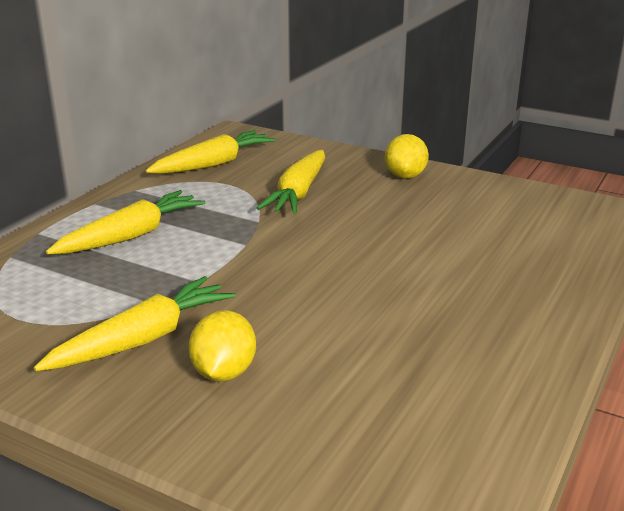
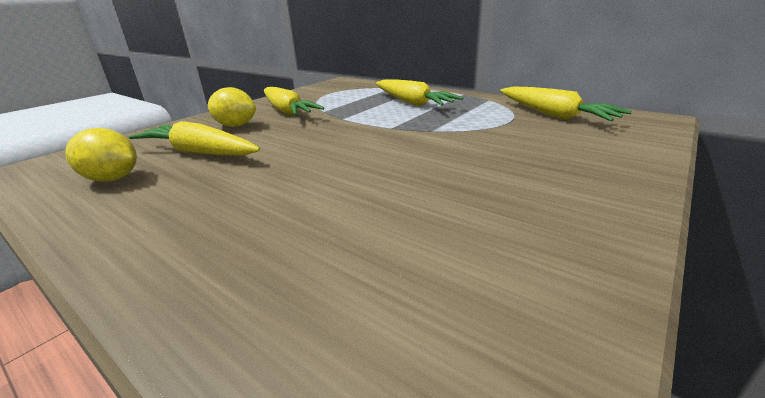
camera: 100 degrees right, 0 degrees up
(298, 193) = (494, 142): yellow carrot -> yellow carrot (199, 152)
(405, 176) = (577, 200): yellow lemon -> yellow lemon (112, 179)

